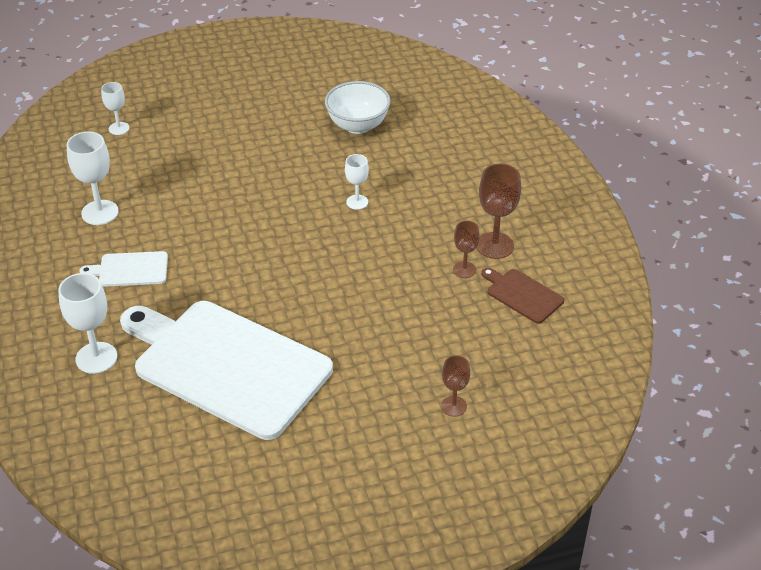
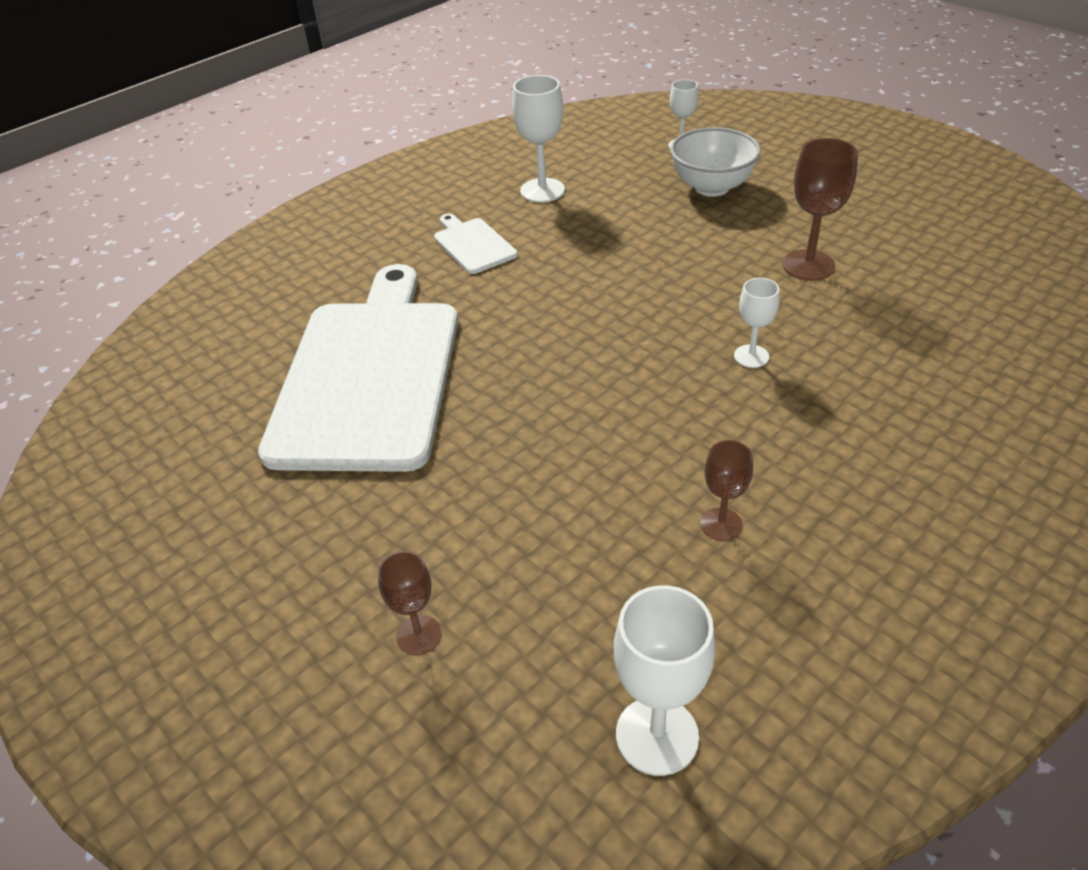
camera: 65 degrees right, 0 degrees up
(96, 358) = (326, 281): white goblet -> white goblet (657, 735)
(358, 126) = (899, 294): white bowl -> white bowl (711, 187)
(495, 245) = (809, 539): brown goblet -> brown goblet (808, 265)
(522, 294) = (729, 624): brown cutting board -> none

